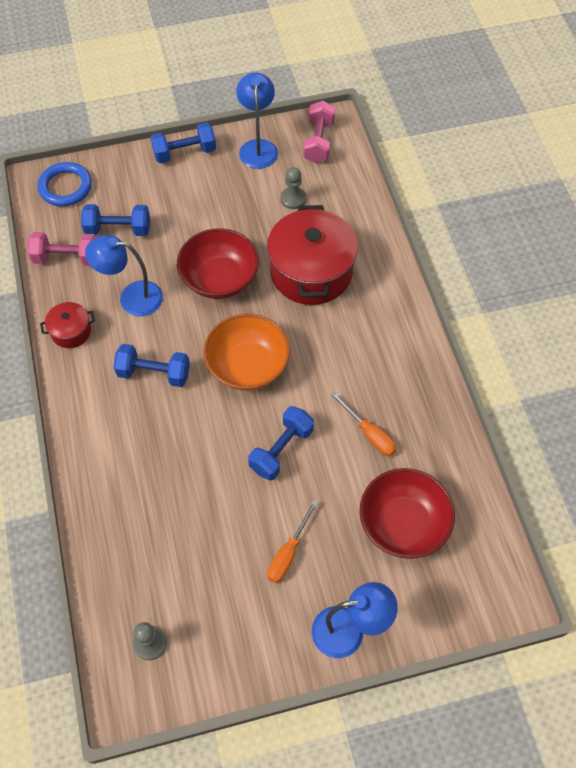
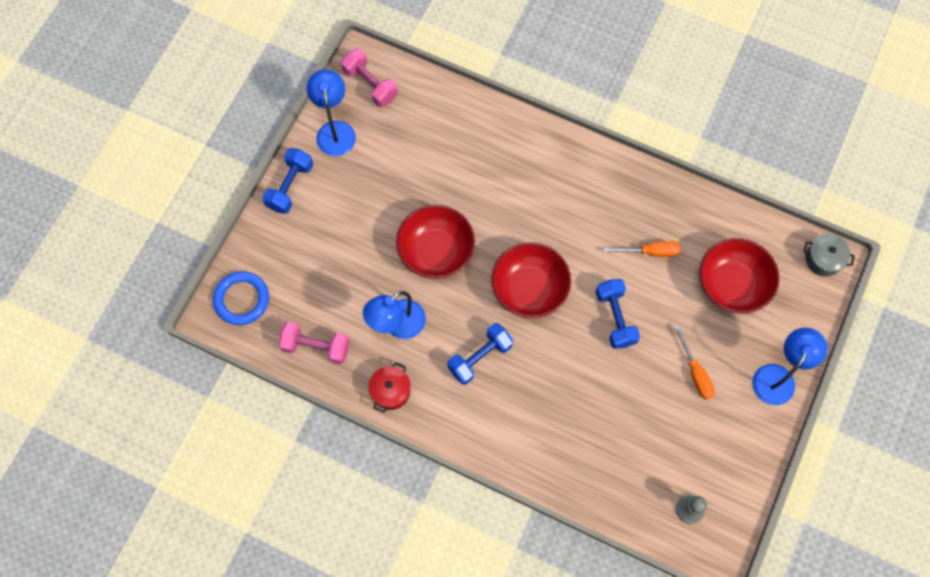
camera: 50 degrees left, 10 degrees up
(67, 258) = (316, 347): pink dumbbell -> pink dumbbell turned 60 degrees clockwise
(118, 229) = (322, 290): blue dumbbell -> none
(248, 366) = (529, 289): orange bowl -> red bowl
(258, 147) = (335, 130): blue lamp -> blue lamp turned 45 degrees clockwise
(293, 199) = (408, 144): grey pawn -> none
(311, 272) = (486, 184): red pot -> none
(507, 588) = (823, 259): none -> grey pot

